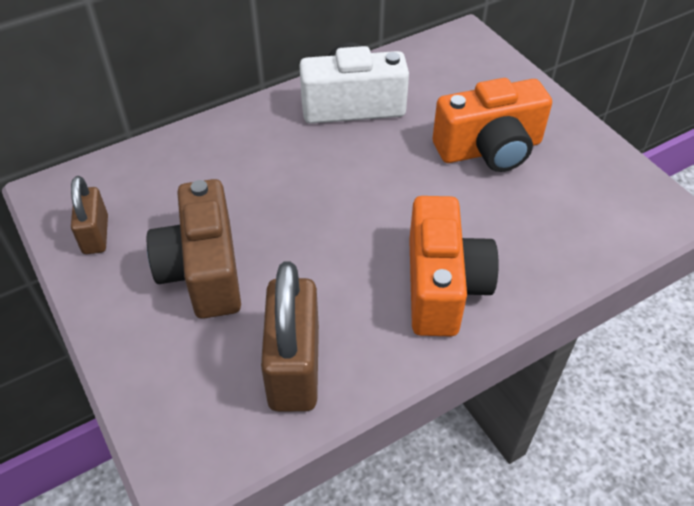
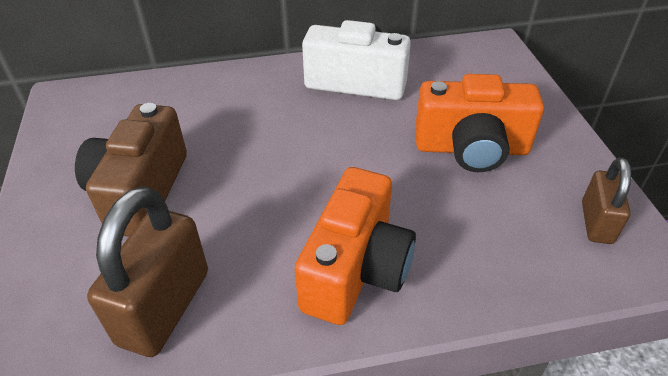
camera: 20 degrees right, 5 degrees down
(96, 235) = (74, 138): brown padlock -> brown padlock (596, 222)

